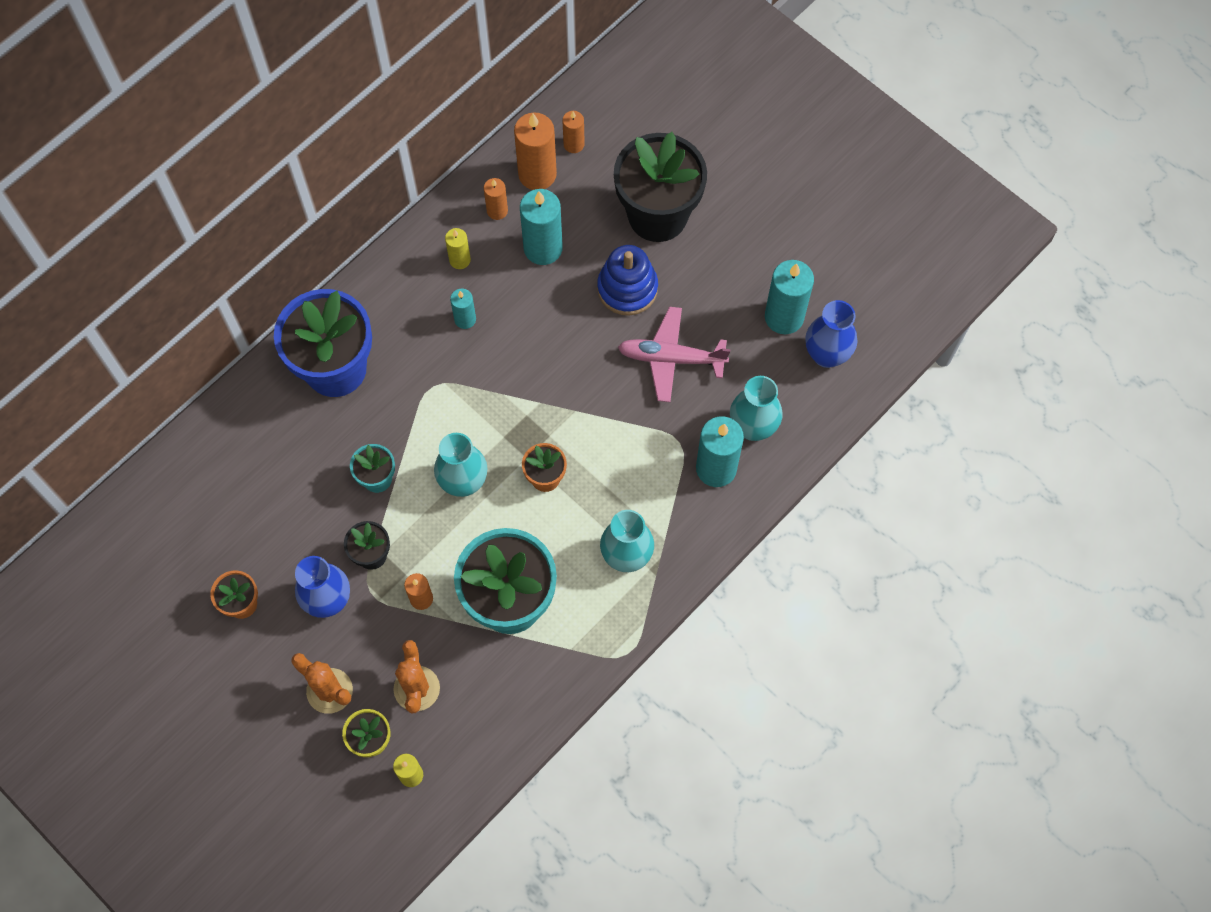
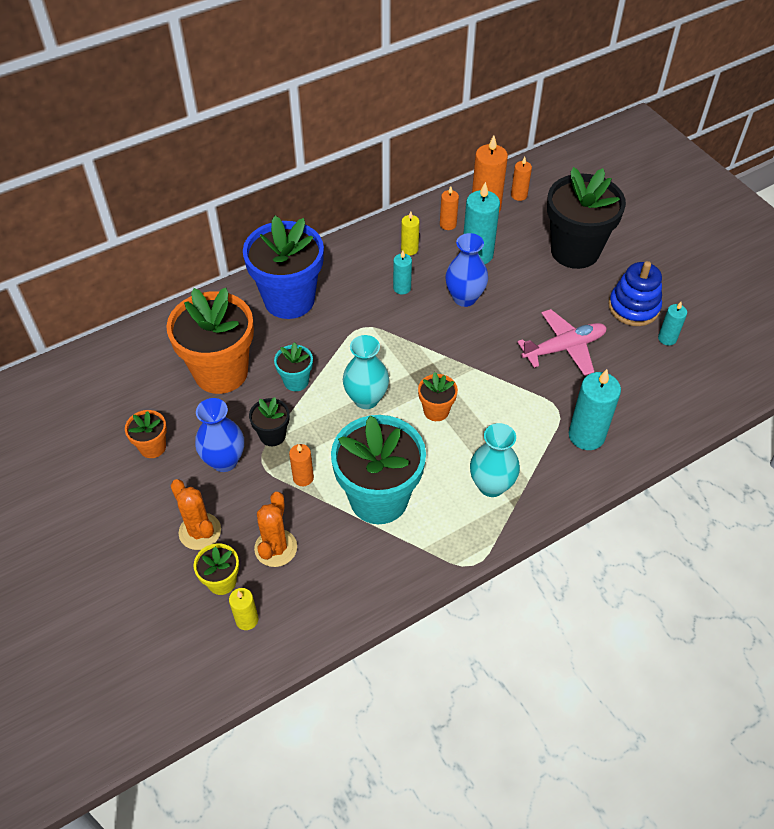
camera: 15 degrees right, 15 degrees down
(287, 488) = (221, 372): none -> orange flower pot
(627, 288) = (539, 293): blue stacking toy -> blue stacking toy (633, 307)
(671, 358) = (564, 348): pink plane -> pink plane turned 135 degrees clockwise
(753, 427) = (625, 412): turquoise vase -> none
(784, 317) = (667, 338): turquoise candle -> turquoise candle, size x0.55
(826, 354) = (700, 372): blue vase -> blue vase (464, 298)

